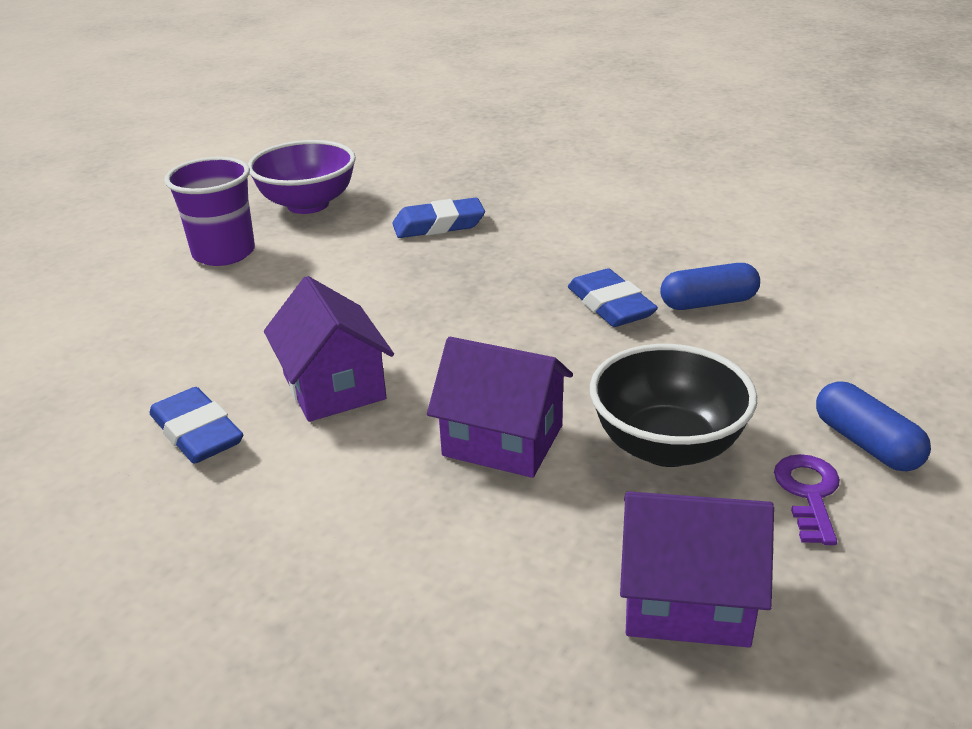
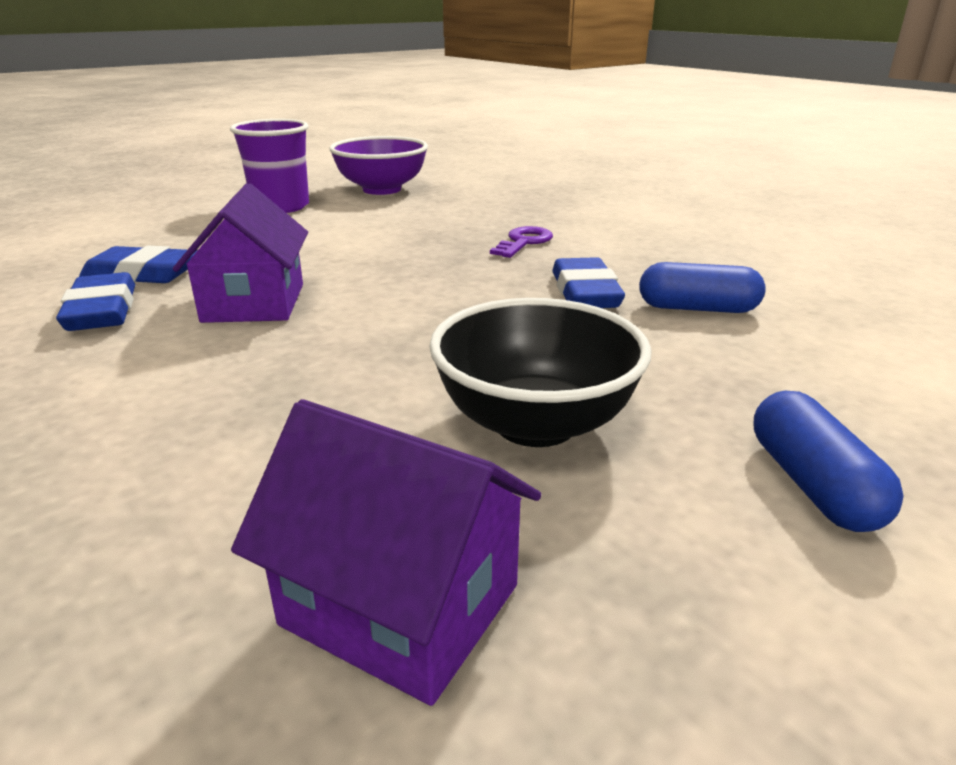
camera: 20 degrees right, 5 degrees down
(438, 225) = (476, 215): blue eraser -> blue eraser (142, 274)
(502, 440) = (359, 376): purple house -> none
(808, 493) = (683, 521): purple key -> purple key (523, 242)

